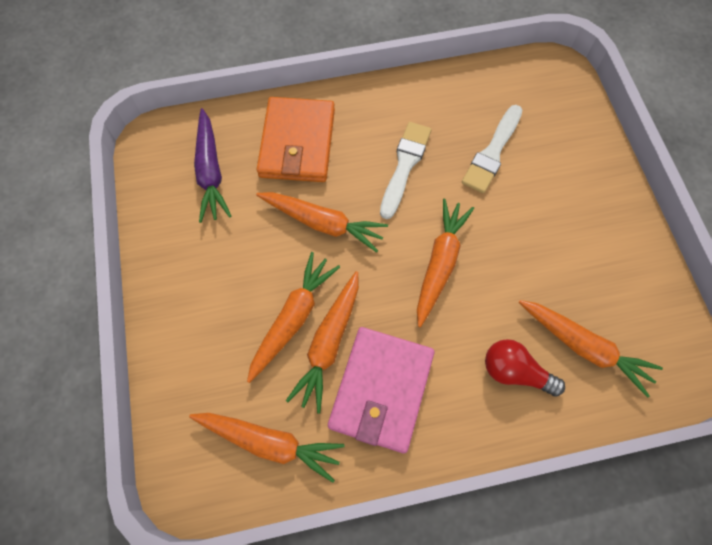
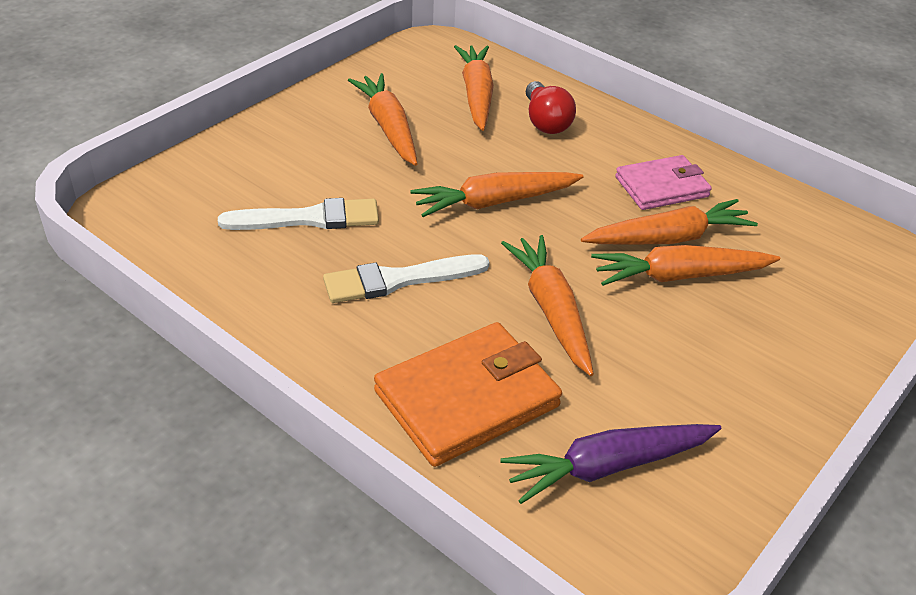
camera: 130 degrees left, 25 degrees down
(210, 172) = (608, 466): purple carrot -> purple carrot turned 150 degrees counterclockwise
(269, 443) = (796, 231): orange carrot -> orange carrot (388, 127)
(381, 390) = (661, 187): pink wallet -> pink wallet, size x0.65

